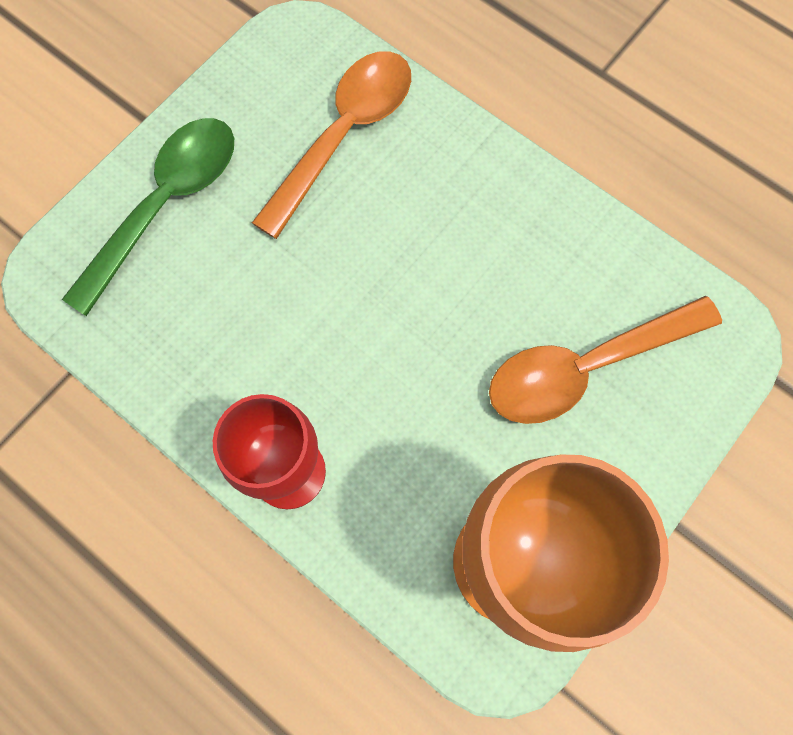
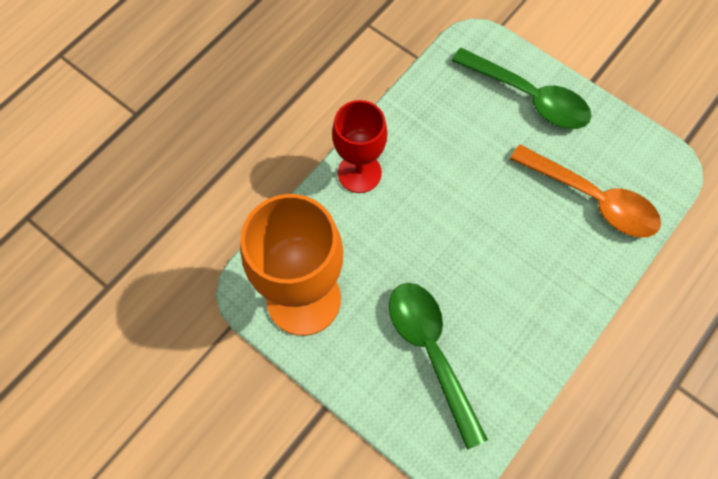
camera: 90 degrees right, 5 degrees down
(586, 367) = (431, 352): orange spoon -> green spoon

